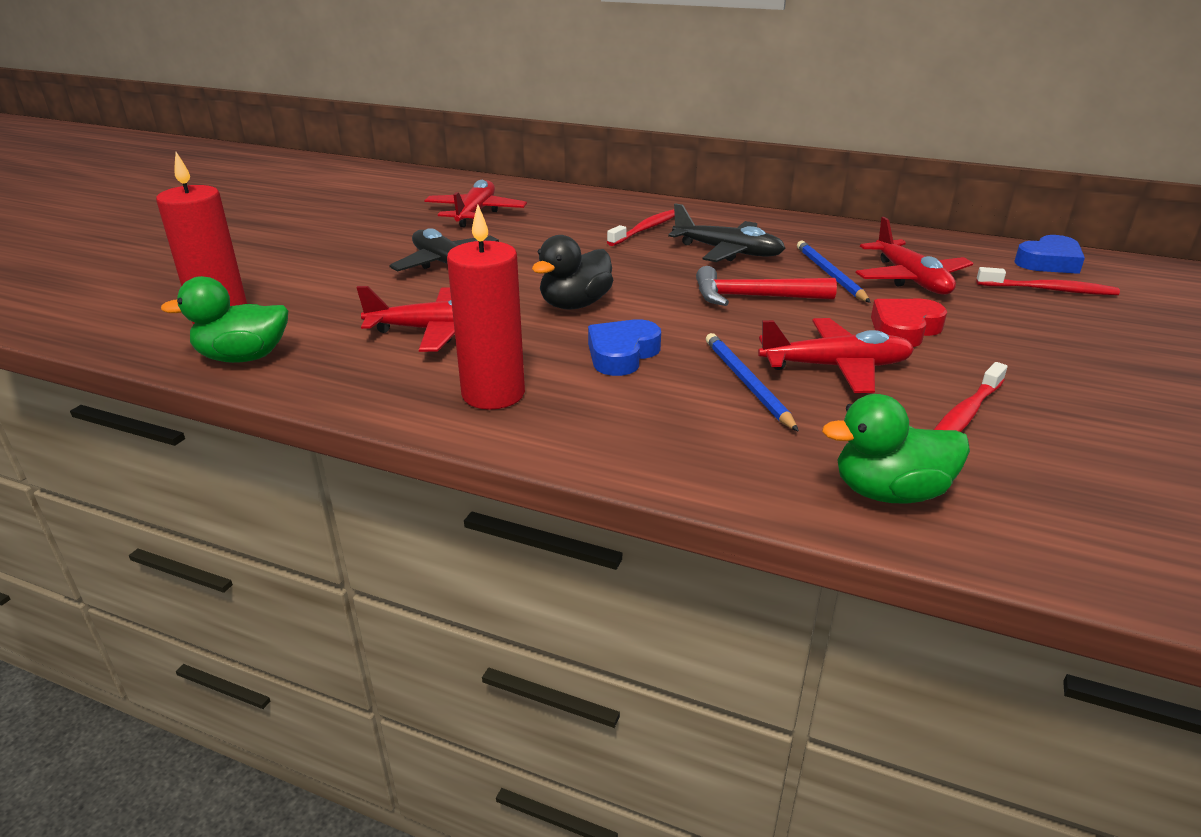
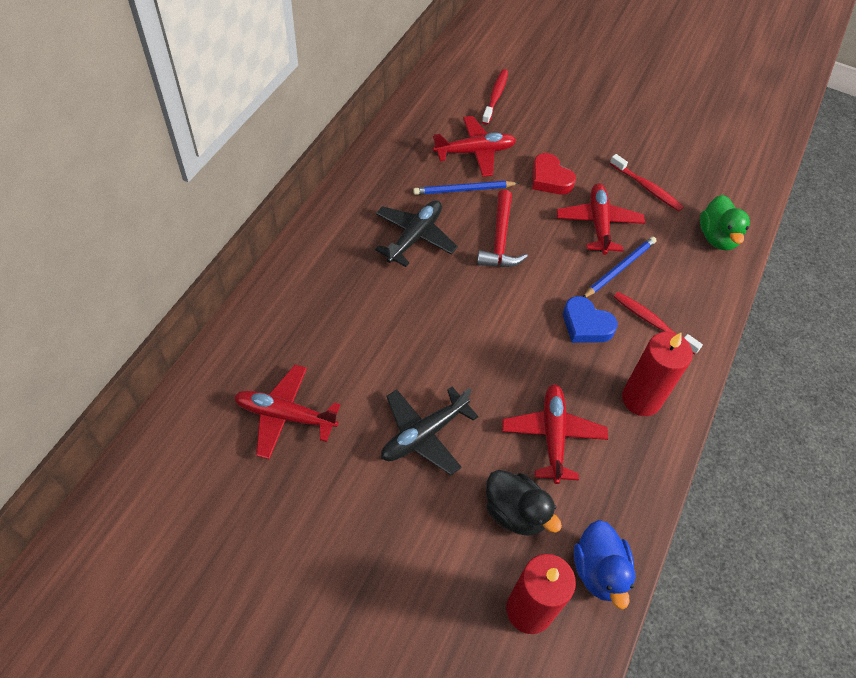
camera: 90 degrees left, 25 degrees up
(243, 357) = (599, 571): green duck -> blue duck
(575, 304) = (509, 345): black duck -> black duck (515, 512)
(645, 229) = (355, 282): red toothbrush -> red toothbrush (652, 322)
(746, 383) = (619, 268): blue pencil -> blue pencil turned 150 degrees clockwise
(1049, 262) = (452, 79): blue heart -> none

